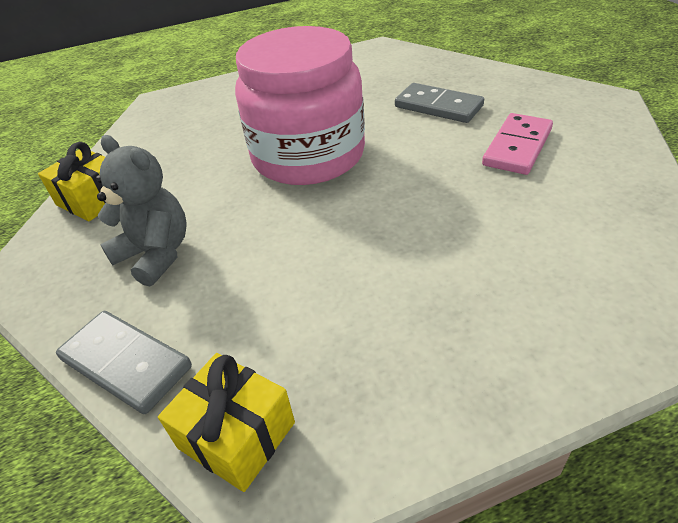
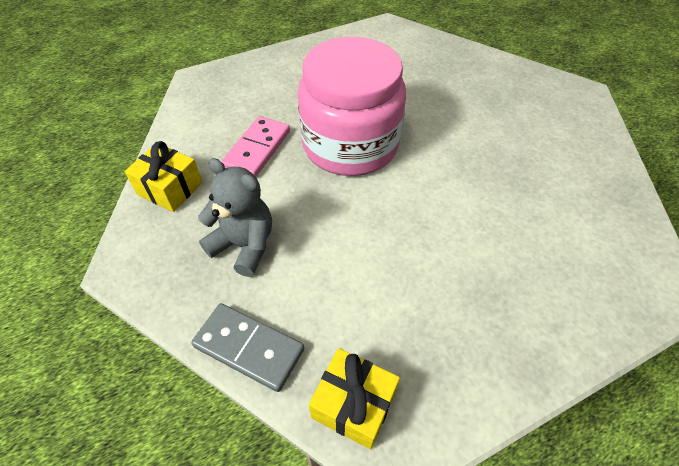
camera: 10 degrees left, 10 degrees up
(438, 106) = (450, 95): grey domino -> none
(517, 147) = (520, 140): pink domino -> pink domino (257, 149)

